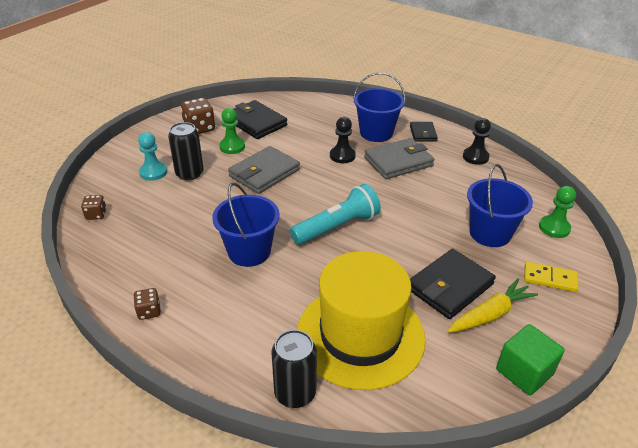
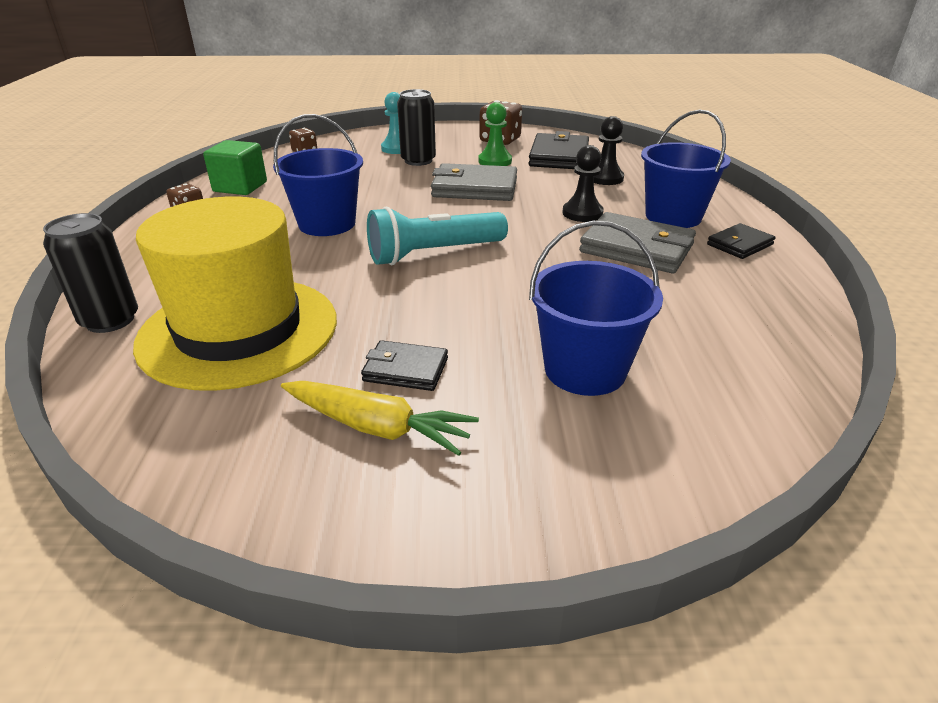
camera: 55 degrees right, 5 degrees down
(337, 227) = (433, 254): turquoise flashlight -> turquoise flashlight turned 135 degrees clockwise
(450, 286) = (405, 369): black wallet -> black wallet, size x0.57
(475, 157) = (767, 300): black pawn -> black pawn (605, 178)
(524, 372) = (261, 505): green cube -> green cube (240, 187)
(550, 278) = (545, 472): yellow domino -> none
(554, 228) = (706, 437): green pawn -> none

